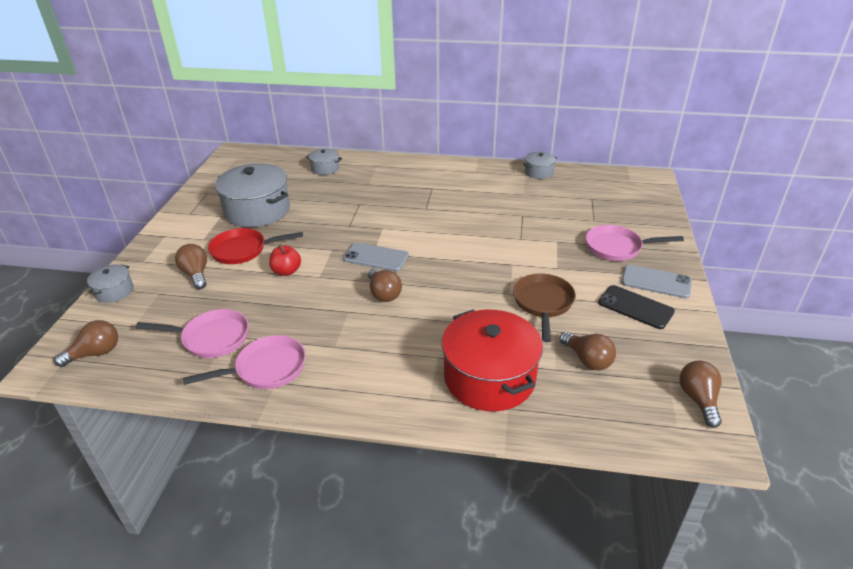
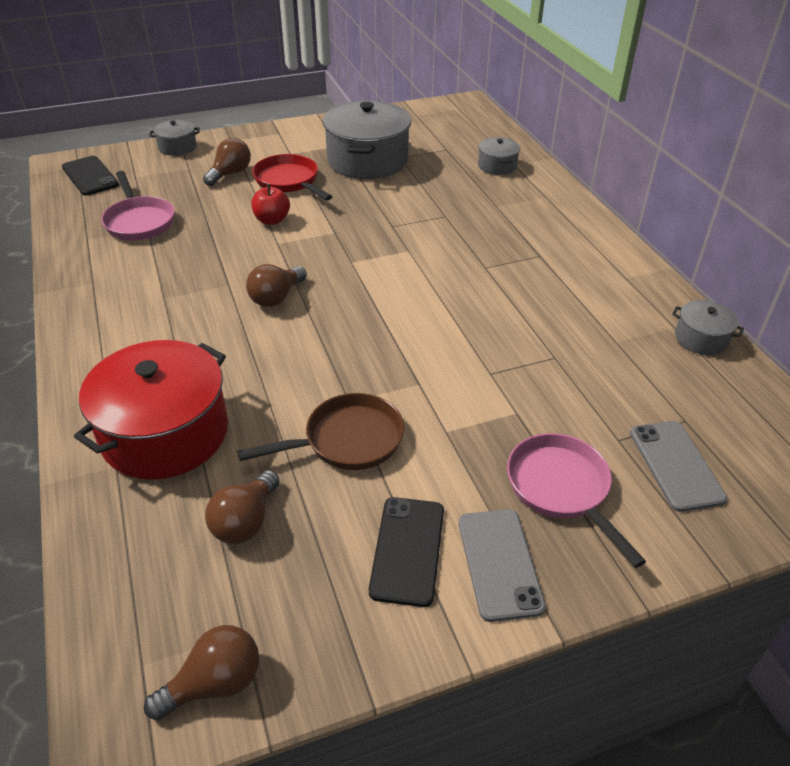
camera: 60 degrees right, 5 degrees up
(95, 353) = (90, 176): brown light bulb -> black phone
(266, 369) = (109, 269): pink pan -> none
(376, 257) = (343, 267): grey phone -> grey phone (676, 465)

